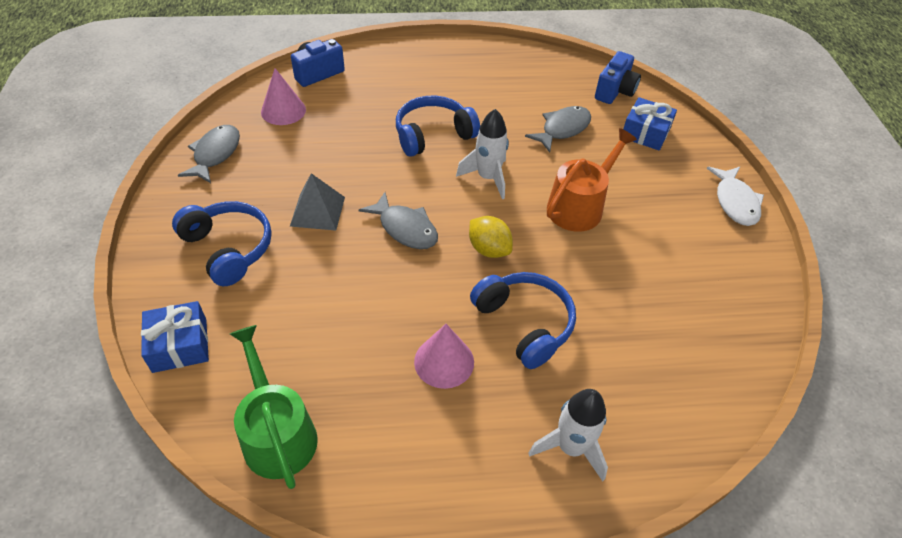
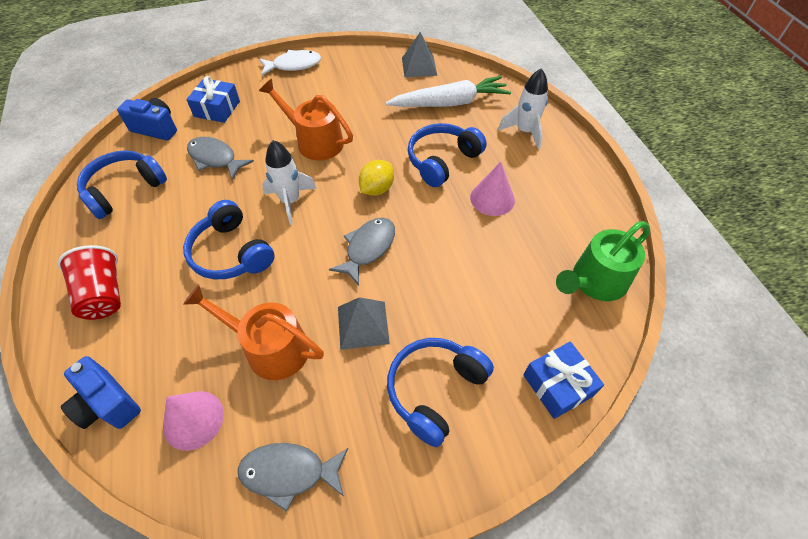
camera: 100 degrees left, 5 degrees up
(323, 152) = (270, 348): none -> orange watering can
(414, 68) = (104, 295): none -> red cup
(529, 75) = (124, 190): none -> blue headphones
(647, 362) = (450, 103): none -> white carrot
(742, 343) = (419, 66): none -> grey pyramid

